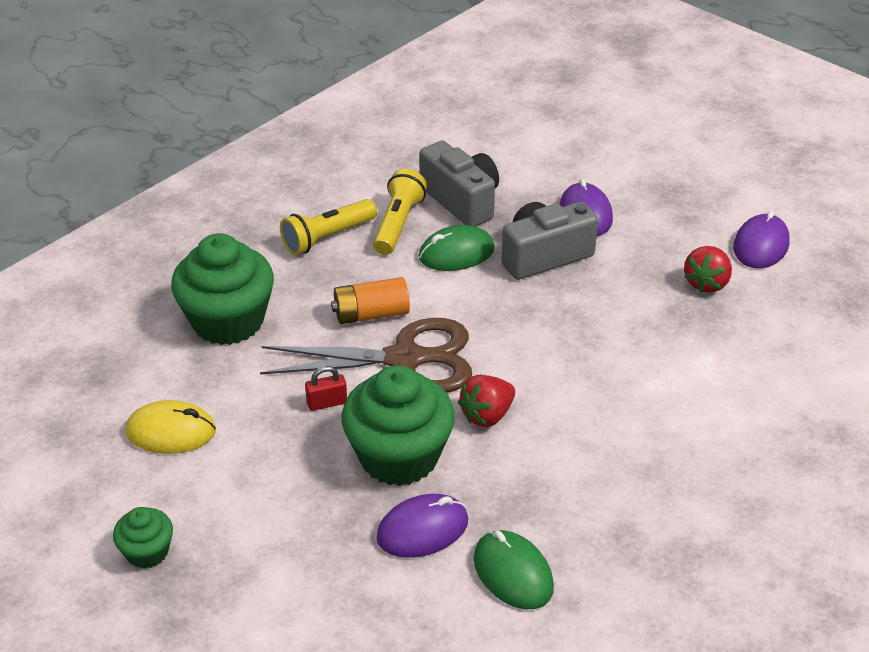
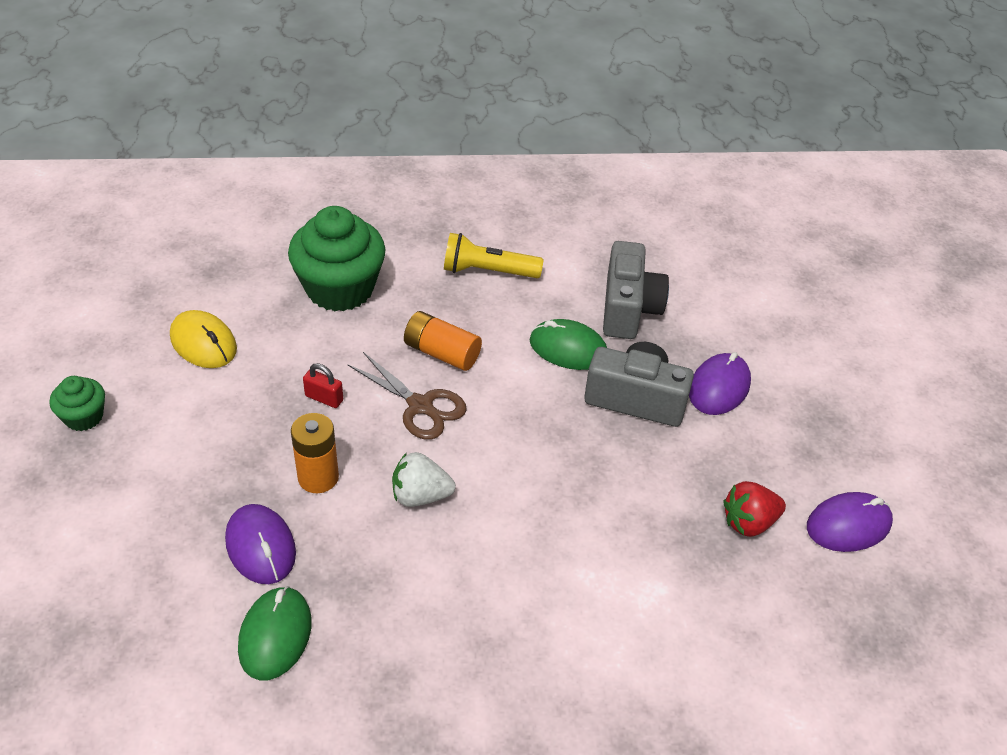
camera: 40 degrees right, 5 degrees up
(398, 224) = (553, 295): yellow flashlight -> none
(399, 456) = (318, 477): green cupcake -> orange battery
(406, 359) = (420, 406): brown scissors -> brown scissors, size x0.64
(422, 529) = (261, 546): purple mouse -> purple mouse turned 45 degrees clockwise
(487, 415) = (420, 495): red strawberry -> white strawberry

